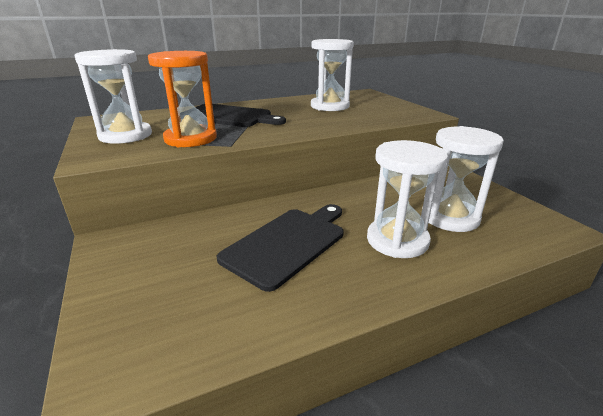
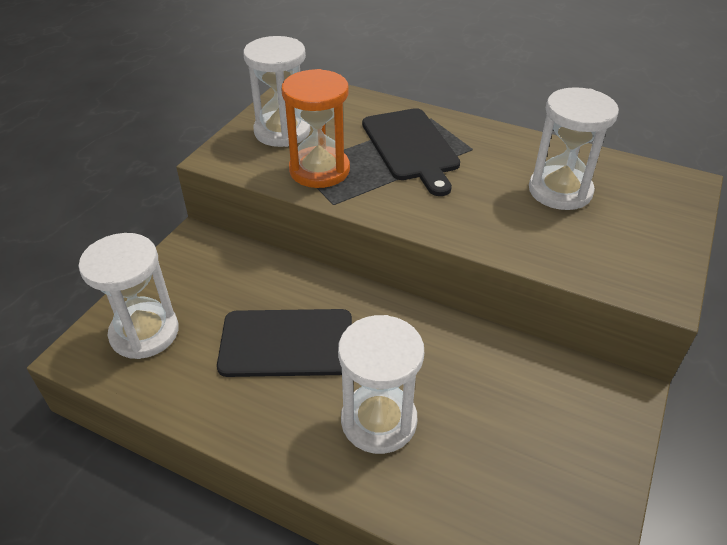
camera: 50 degrees right, 15 degrees up
(450, 217) = (480, 447): white hourglass -> white hourglass (144, 333)

